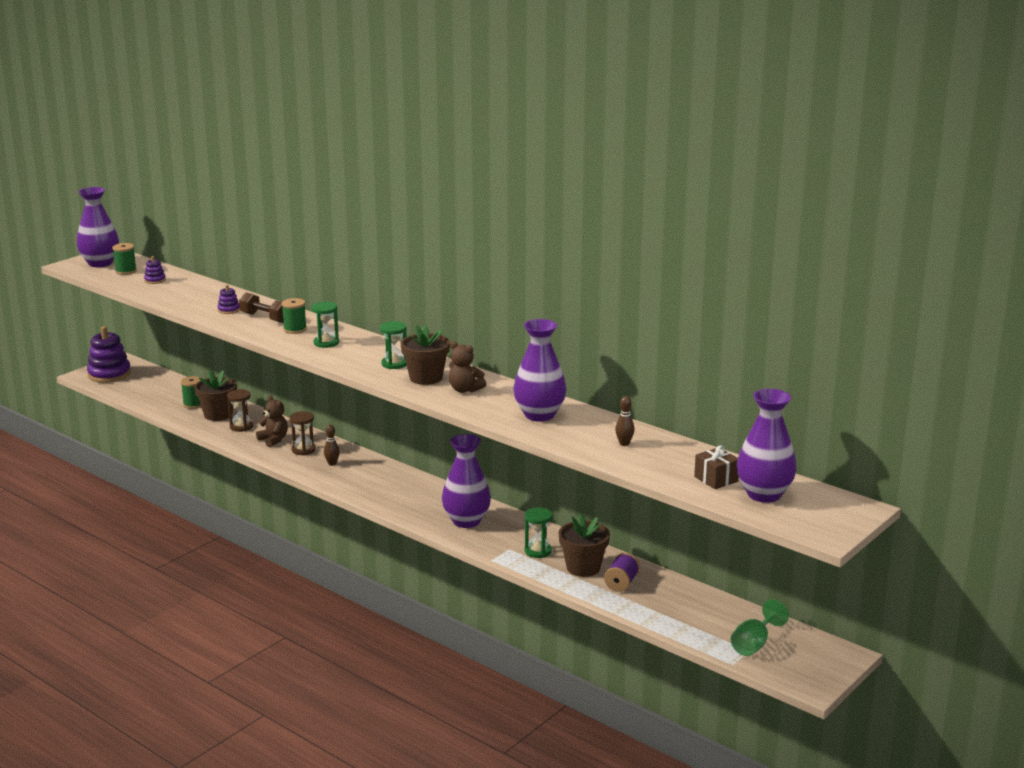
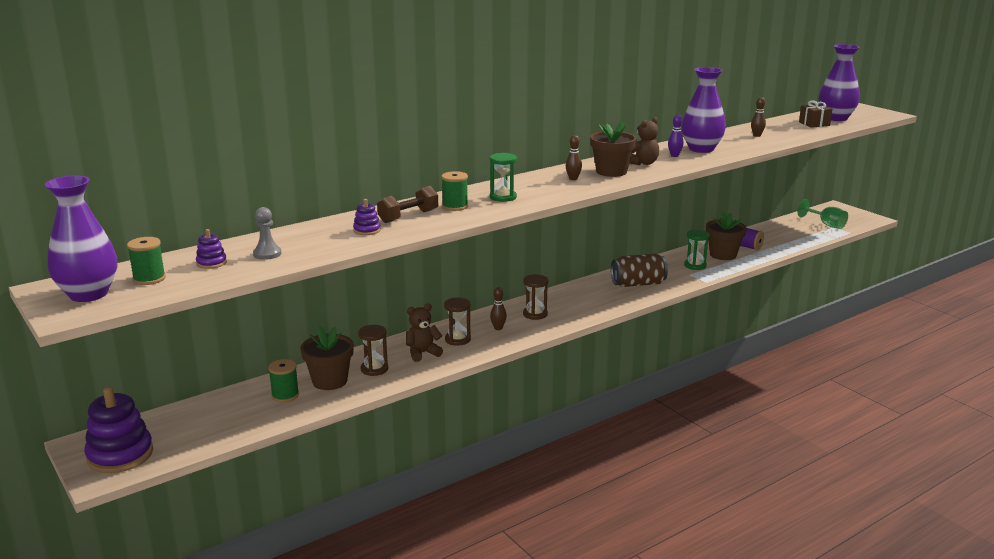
camera: 75 degrees left, 0 degrees up
(174, 291) = (267, 254): none -> grey pawn
(368, 476) = (535, 314): none -> brown hourglass
(394, 364) = (573, 179): green hourglass -> brown bowling pin
(466, 521) = (638, 284): purple vase -> brown can
(503, 403) = (674, 155): none -> purple bowling pin

